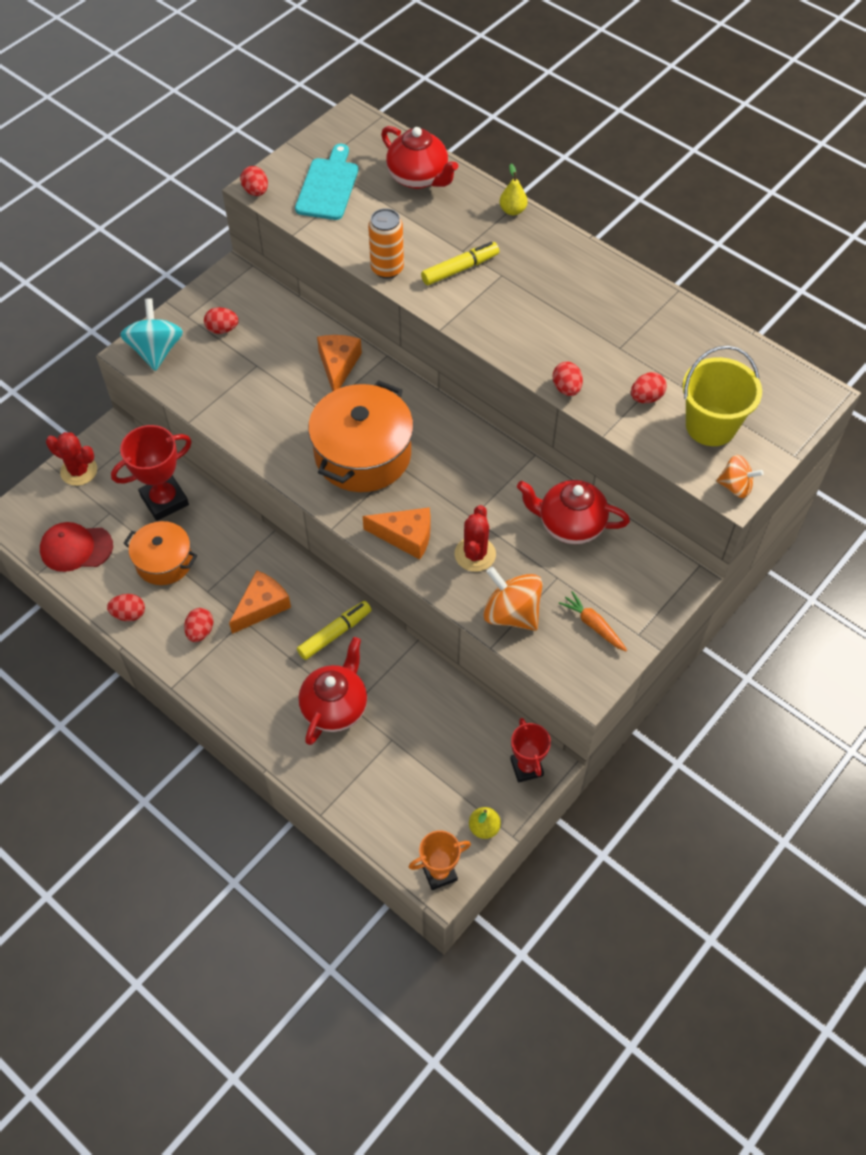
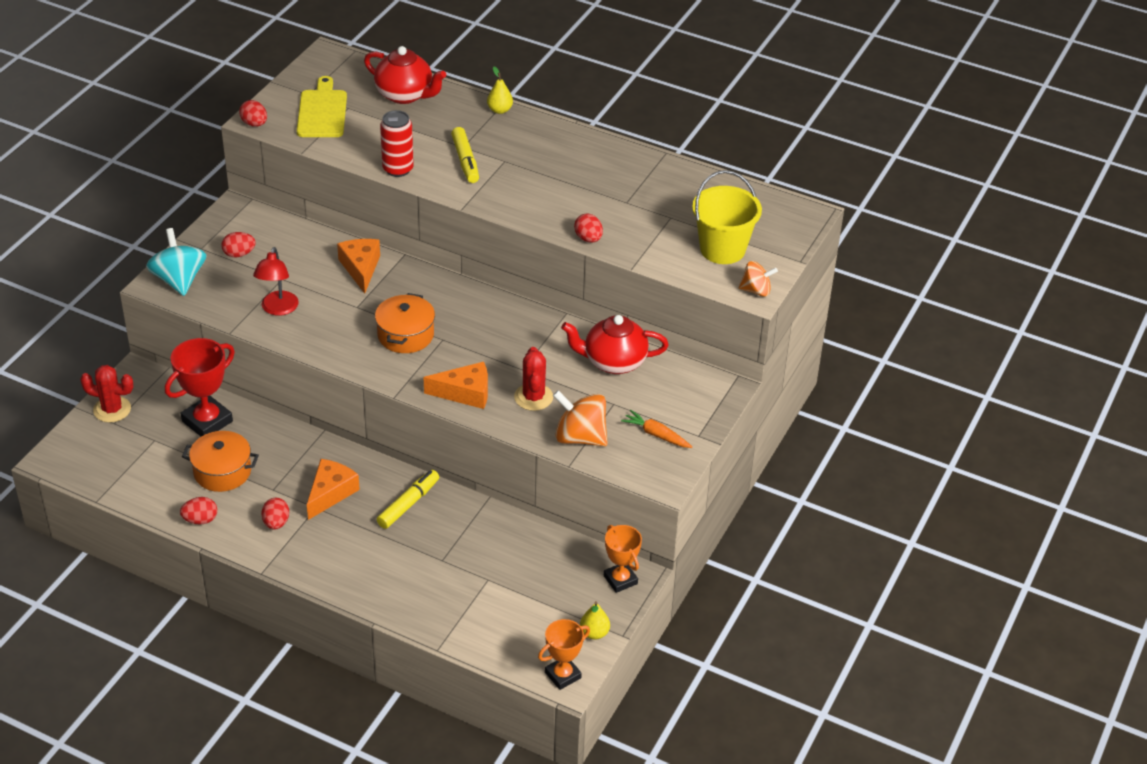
camera: 15 degrees left, 15 degrees down
(76, 548) = (129, 474): red cap -> none
(243, 401) = (278, 309): none -> red lamp
(328, 186) = (322, 111): turquoise cutting board -> yellow cutting board
(335, 707) = (426, 562): red teapot -> none
(363, 454) = (405, 335): orange pot -> orange pot, size x0.61
(387, 269) = (398, 169): orange can -> red can
(460, 269) = (465, 161): yellow marker -> yellow marker turned 120 degrees clockwise
(526, 767) = (620, 580): red trophy -> orange trophy
(646, 397) = (660, 236): red egg -> none

